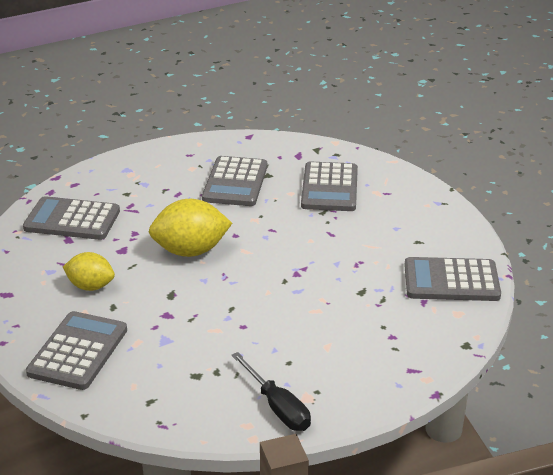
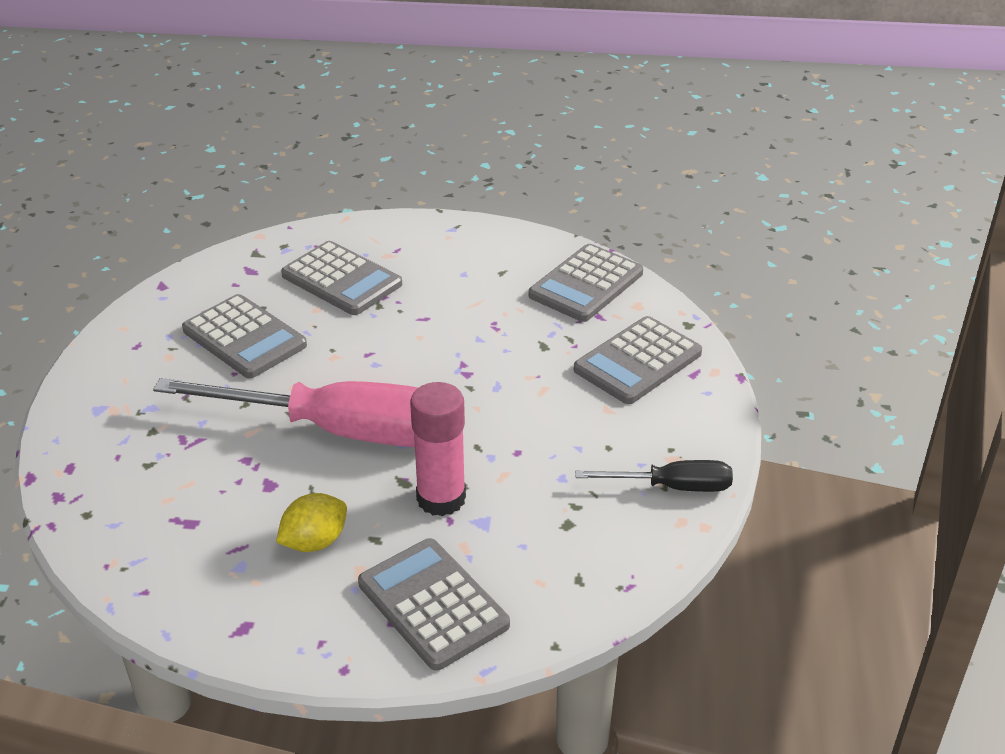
camera: 55 degrees left, 5 degrees up
(72, 220) = (151, 502): grey calculator -> grey calculator (638, 361)
(170, 315) = (441, 498): none -> pink glue stick
(190, 251) = (338, 430): yellow lemon -> pink screwdriver

